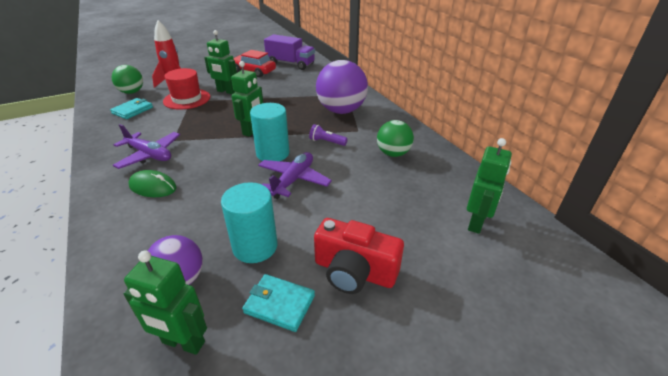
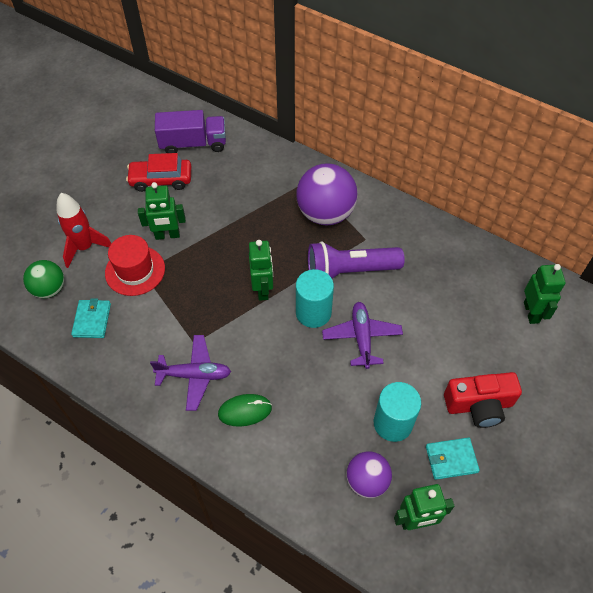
camera: 30 degrees left, 20 degrees up
(326, 142) = (349, 271): purple flashlight -> purple flashlight, size x2.30
(393, 153) = (420, 259): green ball -> none

